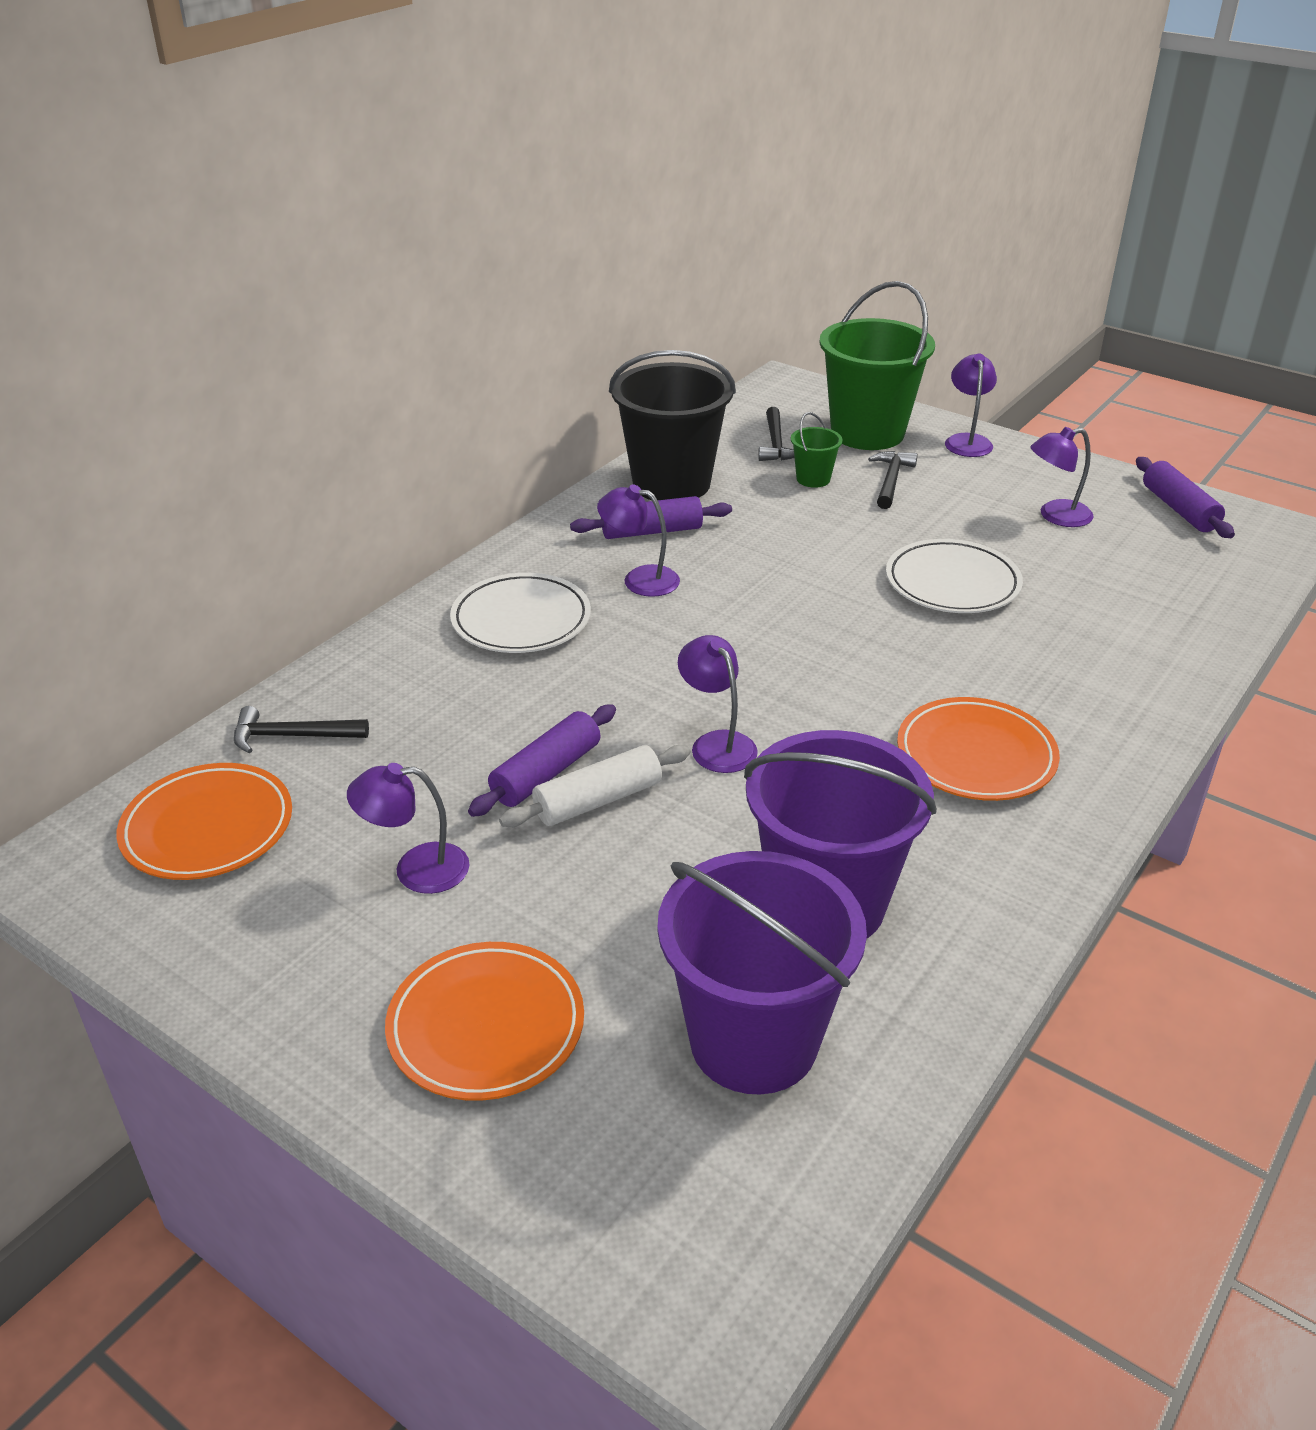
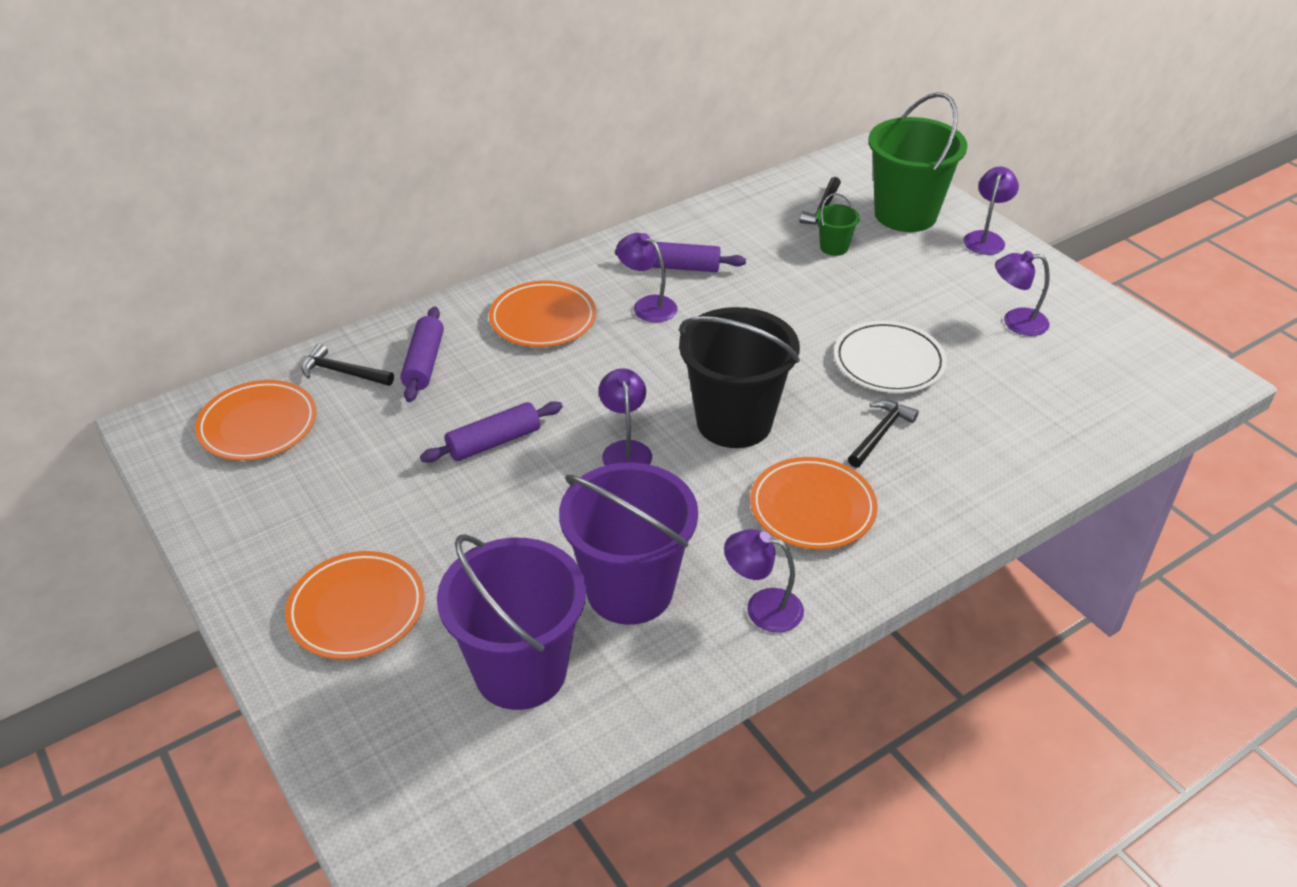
camera: 20 degrees right, 5 degrees up
(416, 869) = (371, 489): purple lamp -> purple lamp (762, 608)
(521, 620) = (543, 319): white plate -> orange plate
(598, 800) = (517, 471): white rolling pin -> none
(671, 484) = (719, 229): black bucket -> black bucket (734, 422)
(891, 480) = (897, 261): black hammer -> black hammer (880, 434)
(1179, 509) = (1130, 338): purple rolling pin -> purple rolling pin (424, 363)

